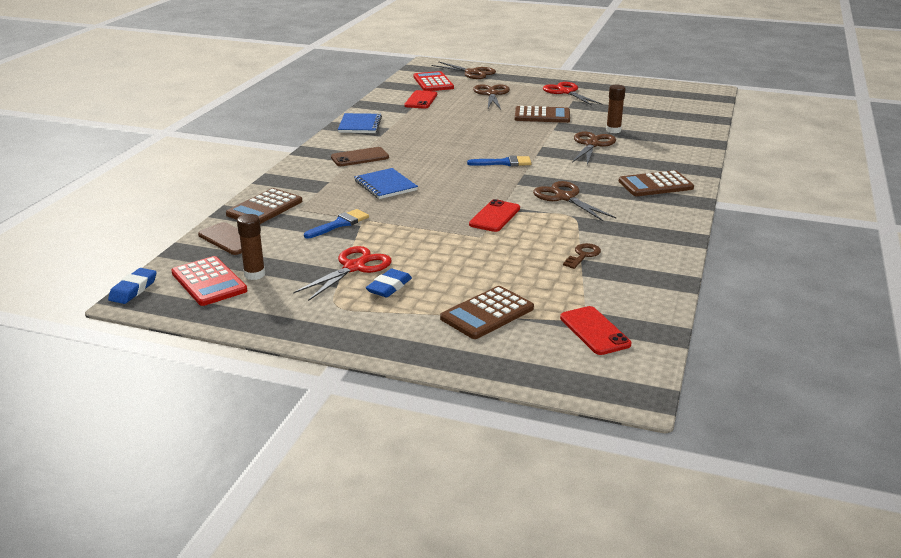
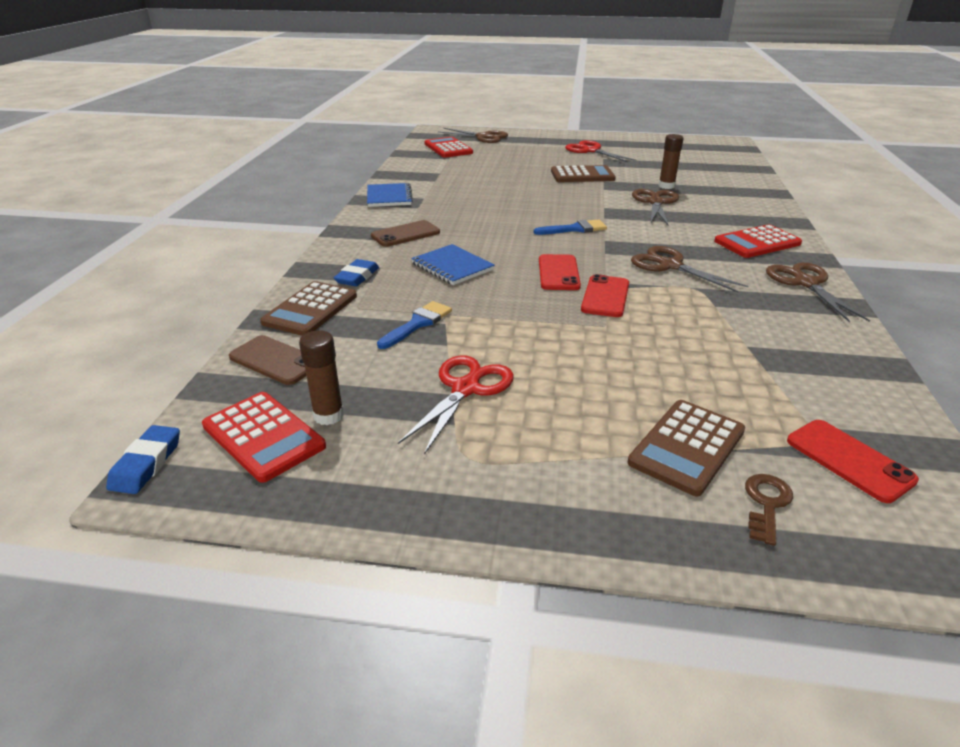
camera: 10 degrees left, 5 degrees up
(389, 287) = (528, 416): blue eraser -> blue eraser (357, 277)
(421, 100) = (444, 166): red phone -> red phone (558, 273)
(491, 94) = (516, 156): brown scissors -> brown scissors (805, 283)
(583, 255) = (746, 340): brown key -> brown key (766, 503)
(655, 185) = (757, 242): brown calculator -> red calculator

